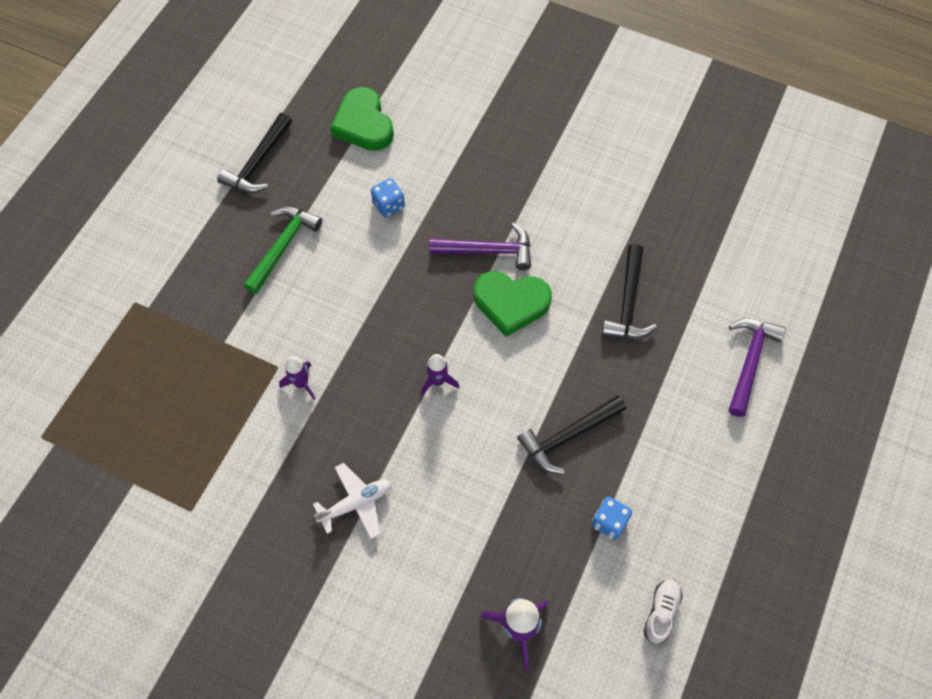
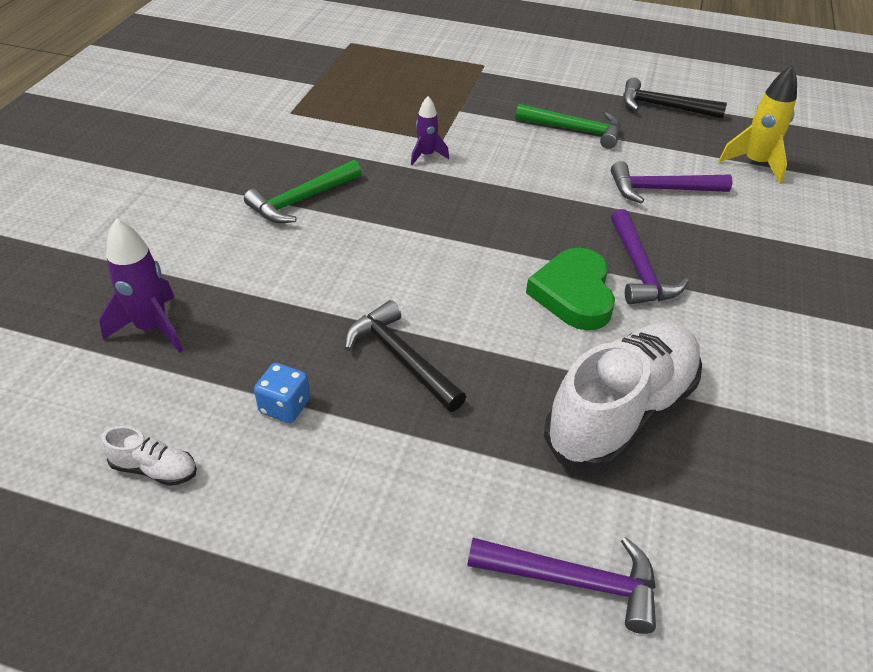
camera: 80 degrees right, 20 degrees down
(356, 503) = (301, 200): white plane -> green hammer
(363, 124) = (755, 164): green heart -> yellow rocket
(388, 205) = (660, 190): blue dice -> purple hammer
(438, 381) = (451, 243): purple rocket -> none
(628, 303) = (621, 412): black hammer -> white shoe

